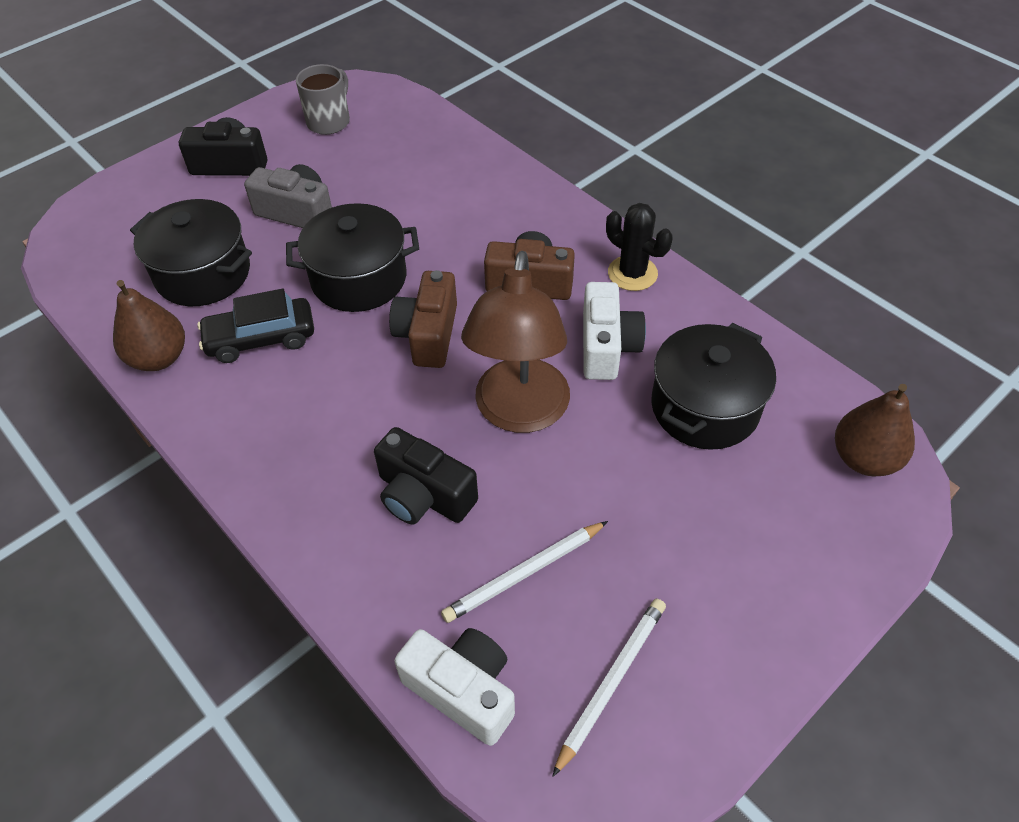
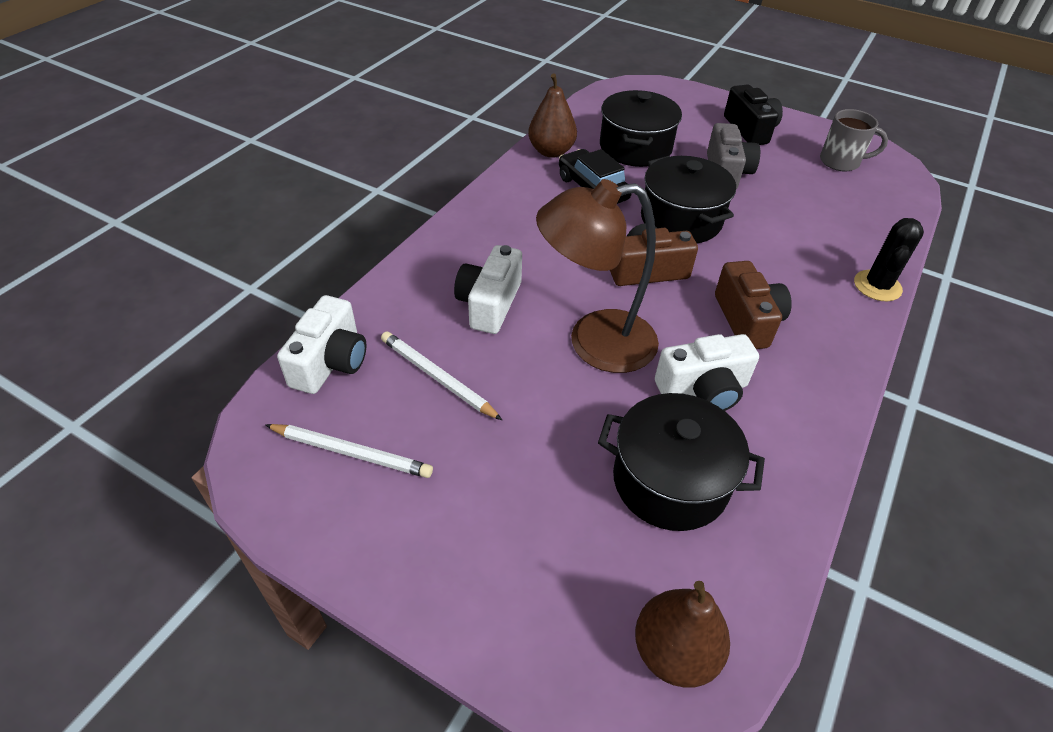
camera: 70 degrees right, 5 degrees down
(423, 495) = (489, 304): black camera -> white camera
(632, 273) = (812, 393): black cactus -> black cactus (877, 286)

